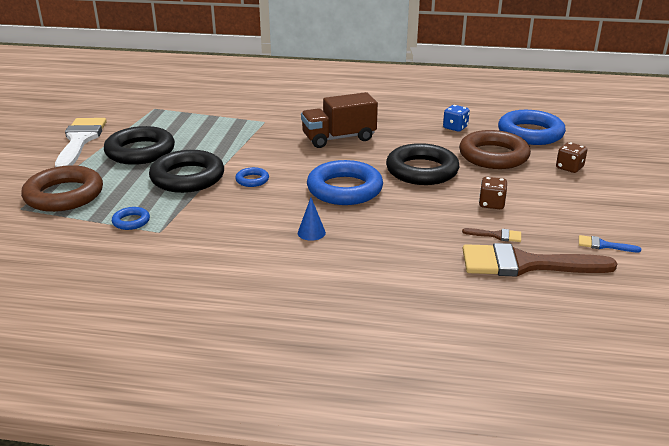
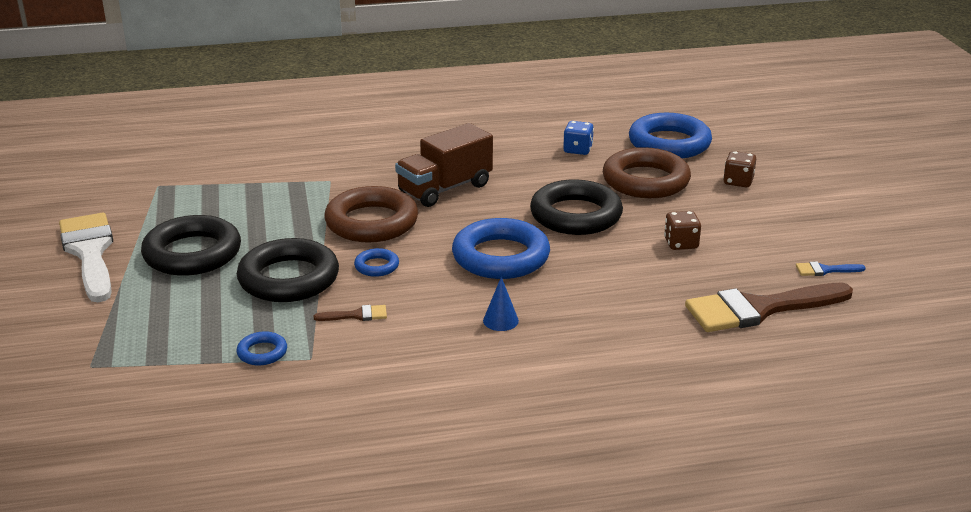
camera: 20 degrees left, 0 degrees up
(64, 195) = (137, 335): brown ring -> brown ring (371, 222)
(496, 235) = (709, 281): brown brush -> brown brush (356, 315)

